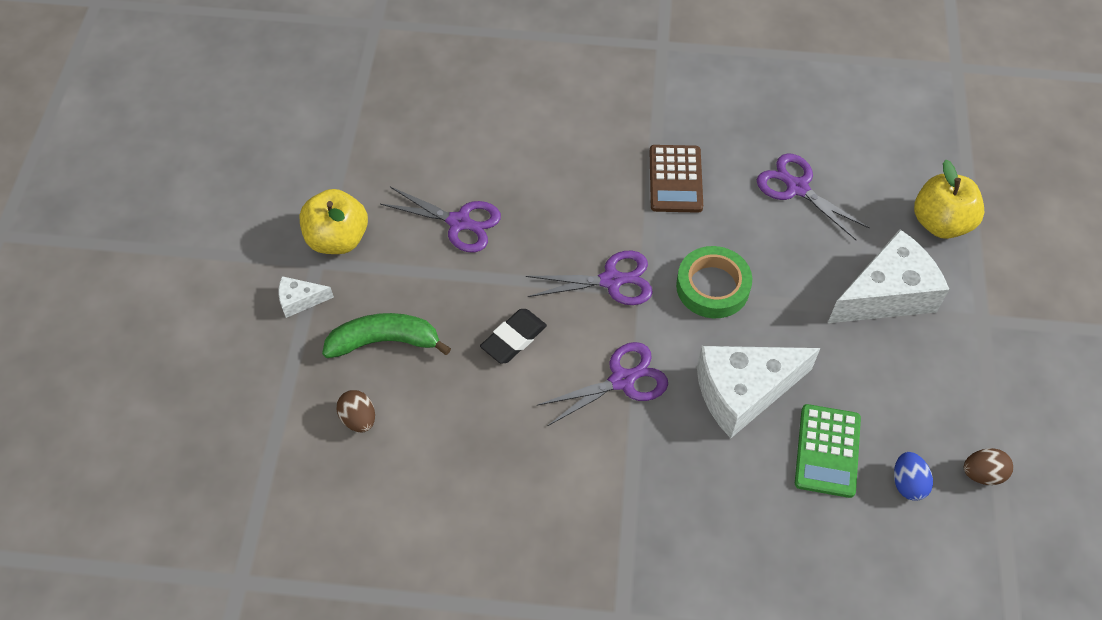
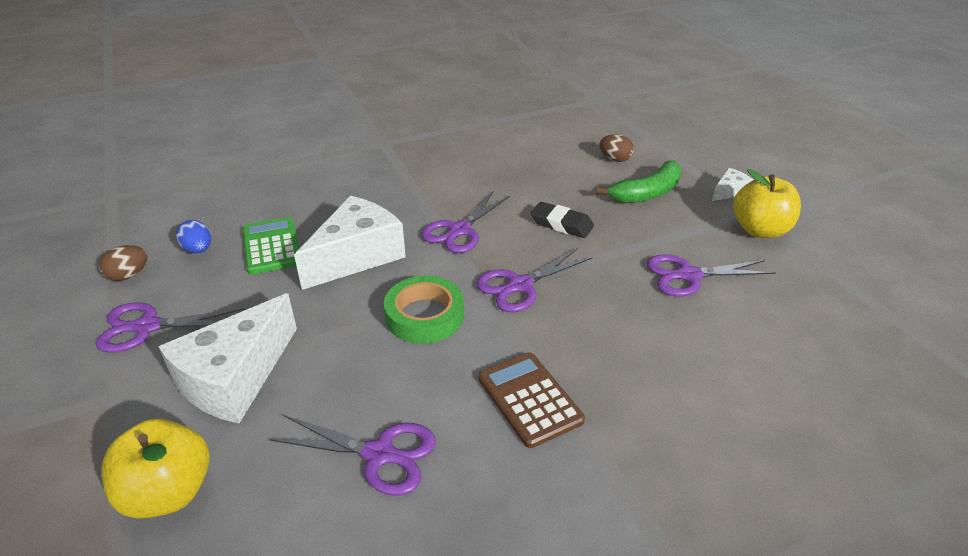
camera: 150 degrees right, 20 degrees down
(514, 339) = (561, 224): black eraser -> black eraser turned 75 degrees counterclockwise
(960, 387) = (147, 327): none -> purple scissors

